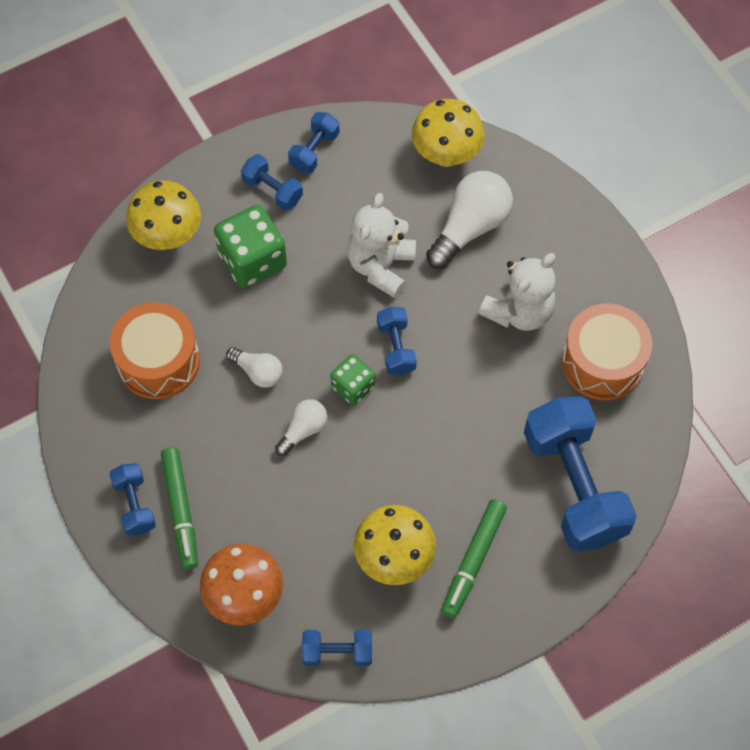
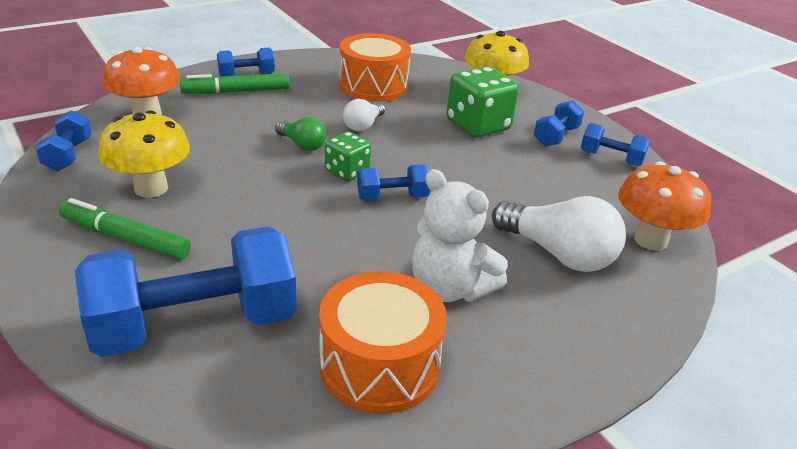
camera: 85 degrees right, 30 degrees down
(303, 430) = (302, 145): white light bulb -> green light bulb
(381, 266) = (489, 191): white teddy bear -> none
(446, 155) = (650, 240): yellow mushroom -> orange mushroom

